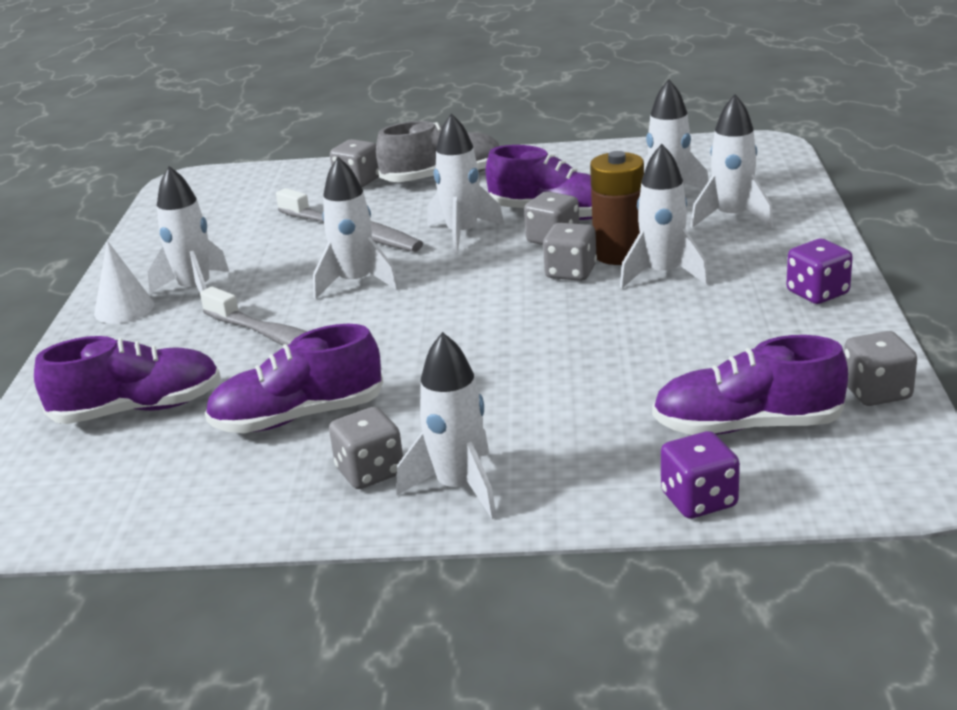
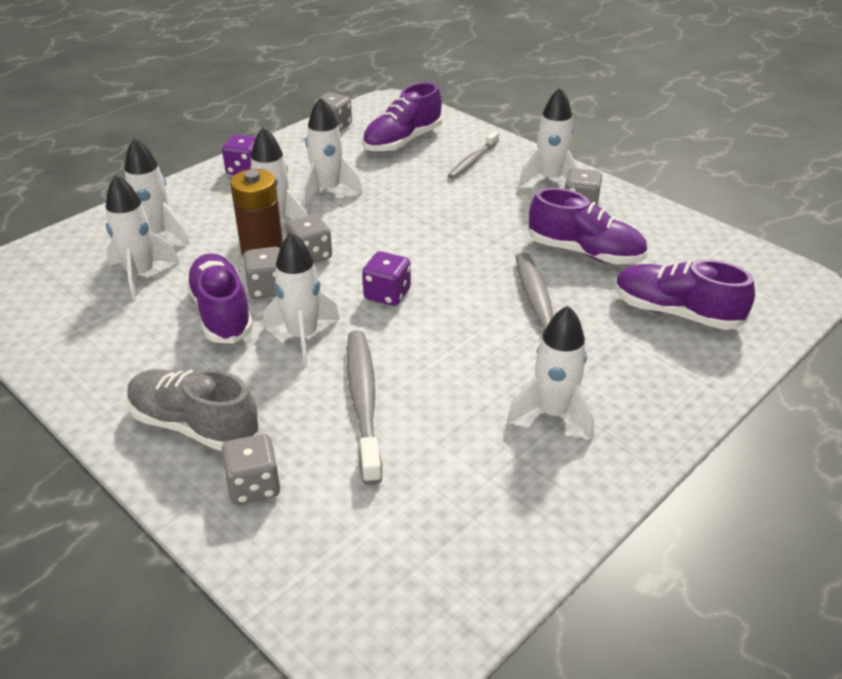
camera: 140 degrees left, 10 degrees up
(124, 309) = (627, 430): white cone -> none
(355, 283) = (435, 336): white rocket -> white rocket (328, 190)
(605, 454) = (473, 160): none -> grey toothbrush
(699, 500) = (469, 131): purple dice -> purple dice (387, 294)
(747, 426) = (402, 141): purple shoe -> purple shoe turned 90 degrees clockwise

